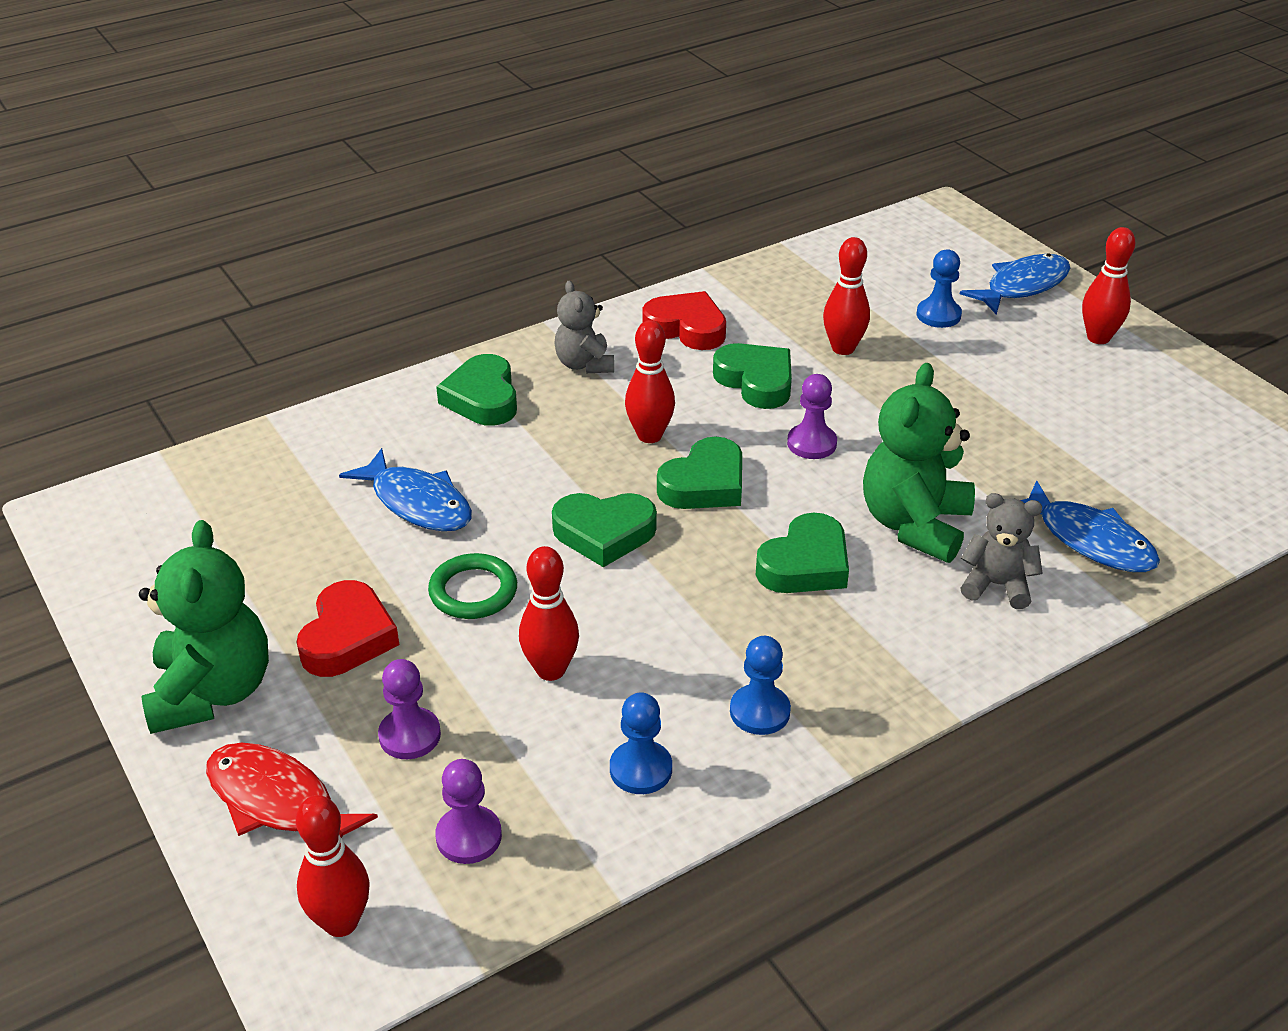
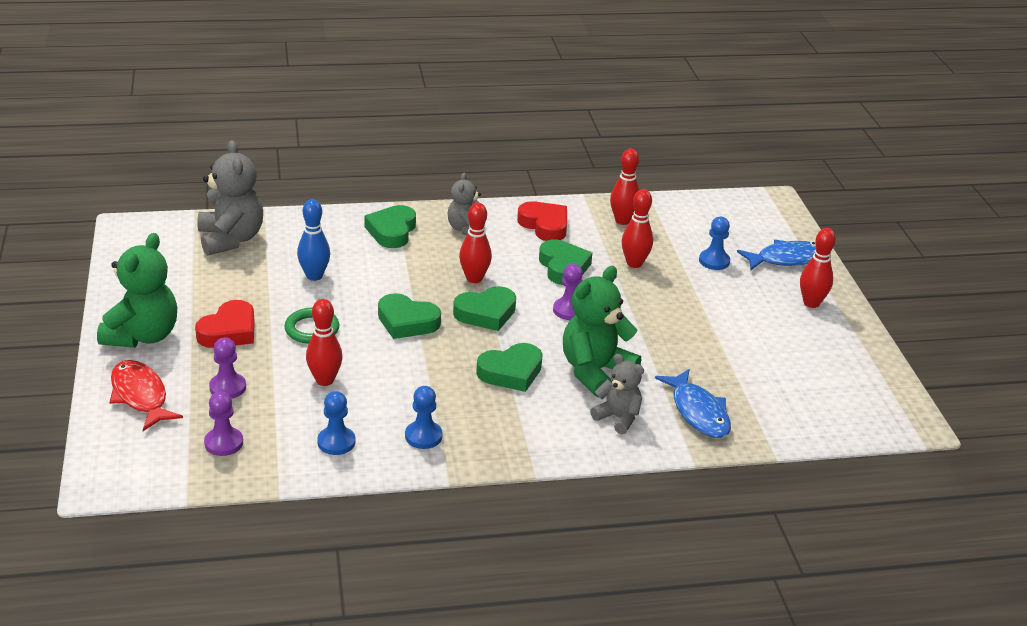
camera: 20 degrees right, 5 degrees down
(249, 483) = (231, 239): none -> grey teddy bear
(341, 922) = (134, 459): red bowling pin -> red bowling pin (622, 221)
(417, 503) = (314, 276): blue fish -> blue bowling pin

